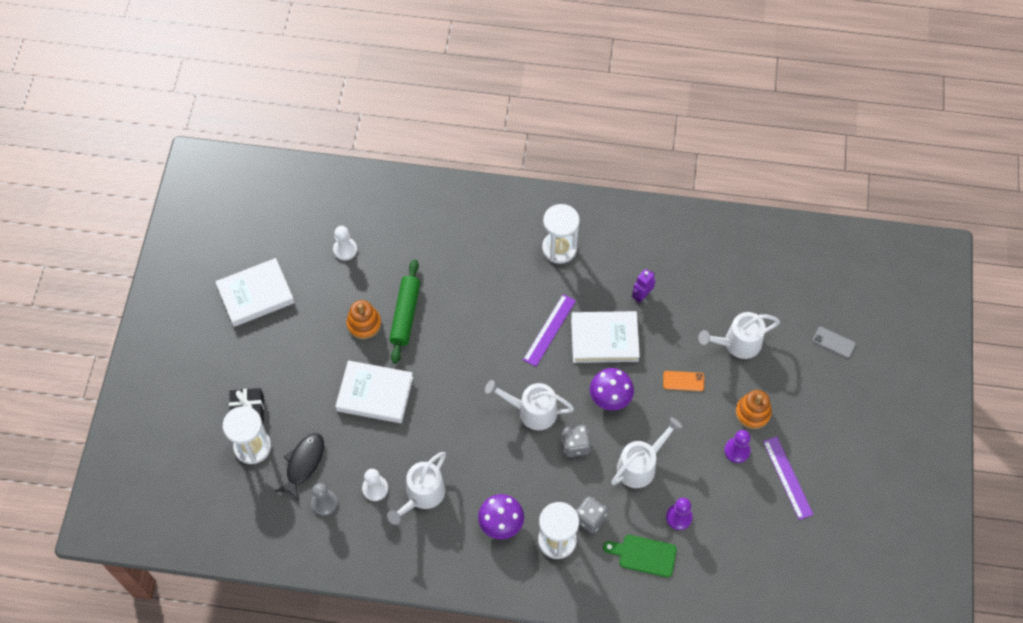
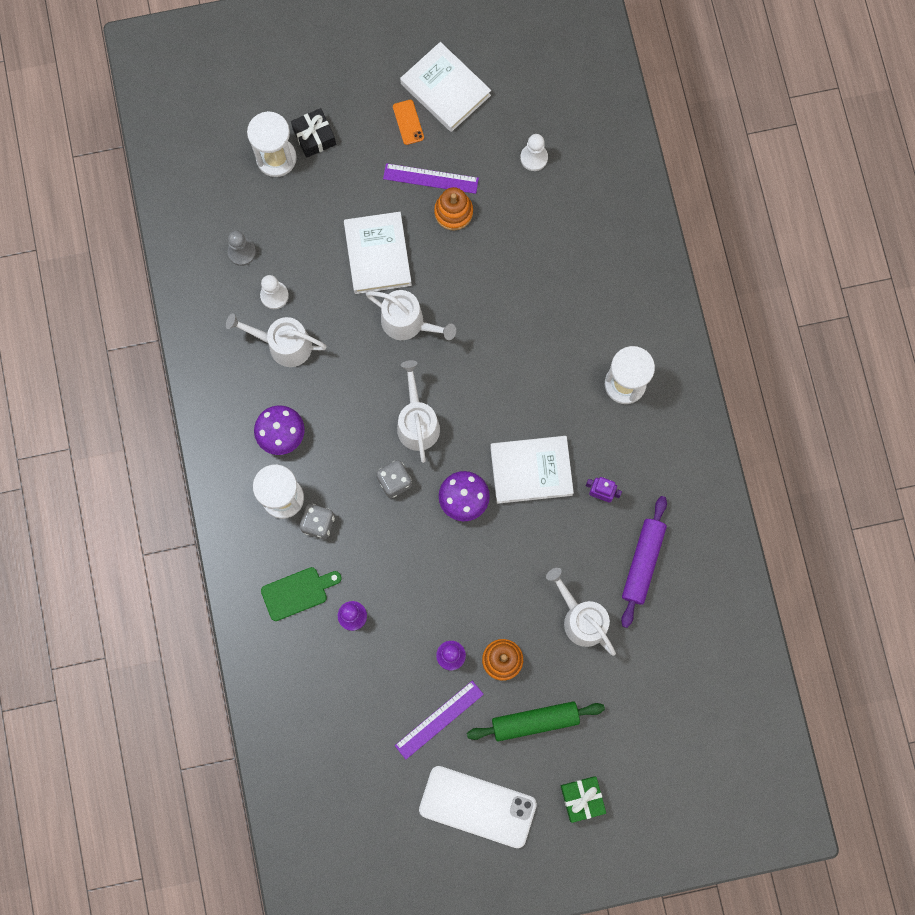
camera: 70 degrees right, 15 degrees up
(303, 464) = (276, 215): black fish -> none
(405, 314) = (480, 250): green rolling pin -> green rolling pin (535, 721)
(549, 330) = (520, 408): purple ruler -> purple ruler (430, 178)
(604, 339) = (531, 470): white book -> white book turned 75 degrees counterclockwise
(640, 465) = (396, 557): white watering can -> white watering can (408, 323)
(644, 555) = (297, 592): green cutting board -> green cutting board turned 75 degrees clockwise
(683, 381) = (512, 572): orange phone -> orange phone (408, 122)
(707, 285) = (643, 562): none -> purple rolling pin
(833, 342) = (624, 727): grey phone -> none
(867, 472) = (477, 806): none -> white phone
(882, 391) = (582, 799): none -> green gift

